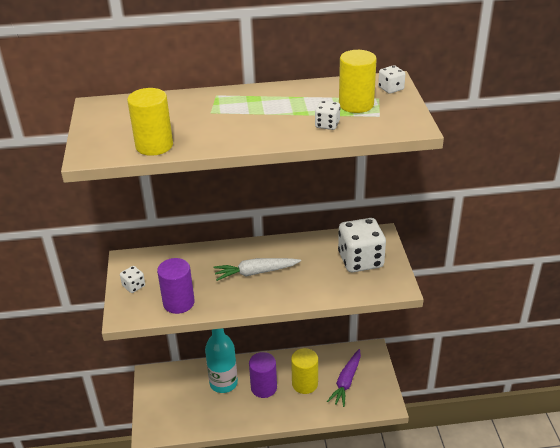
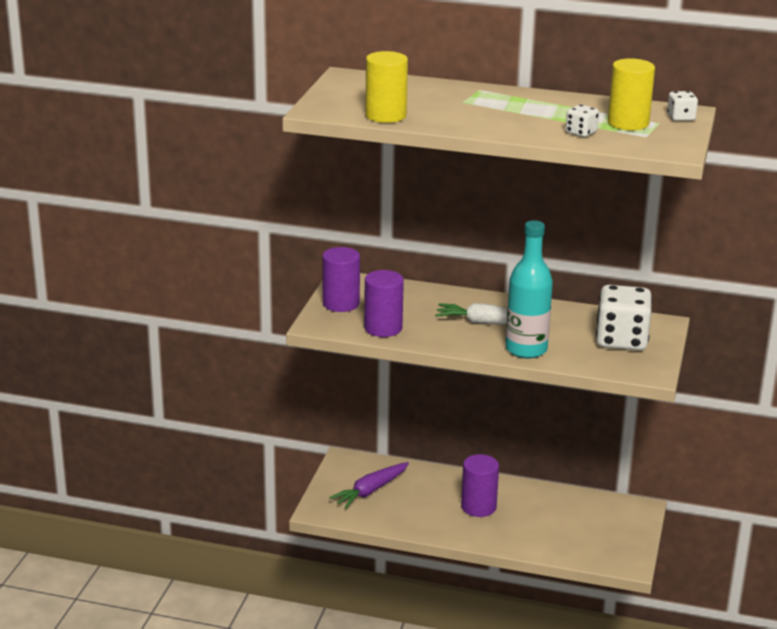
camera: 20 degrees right, 10 degrees down
(134, 286) = (341, 303): white dice -> purple cylinder
(223, 383) = (430, 490): turquoise bottle -> turquoise bottle (526, 349)
(305, 384) = (533, 517): yellow cylinder -> none
(346, 382) = (589, 529): purple carrot -> purple carrot (370, 491)

